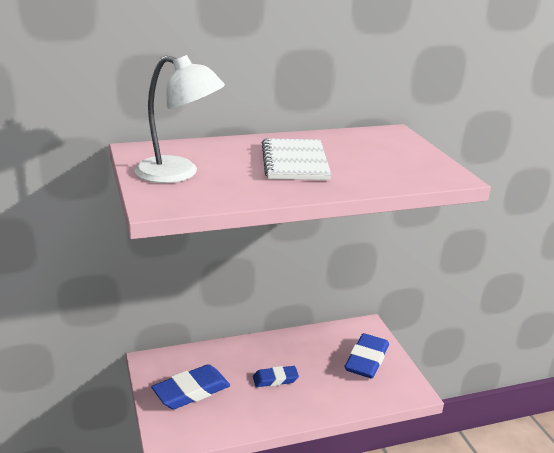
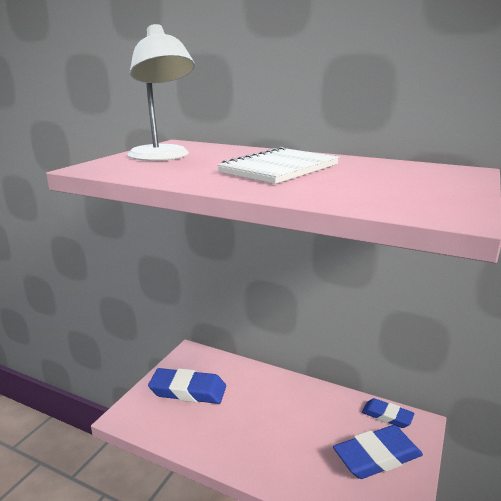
camera: 45 degrees right, 5 degrees down
(275, 379) = (263, 420): blue eraser -> blue eraser (387, 416)

